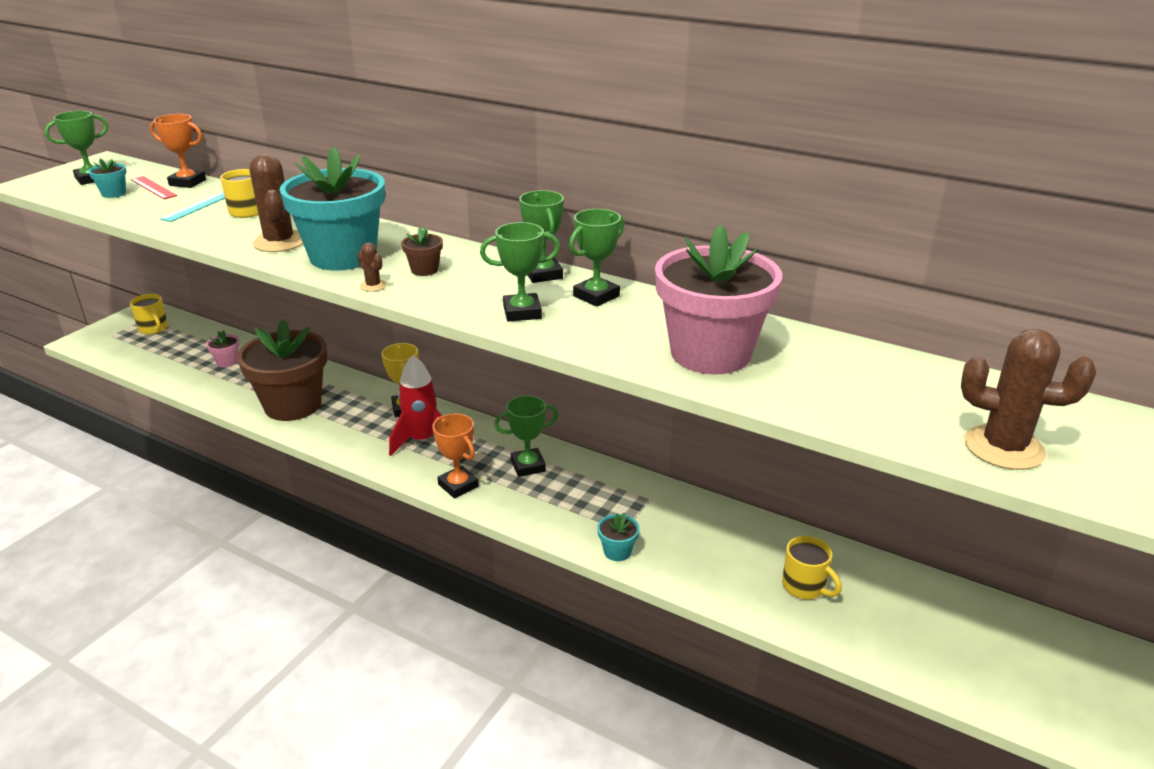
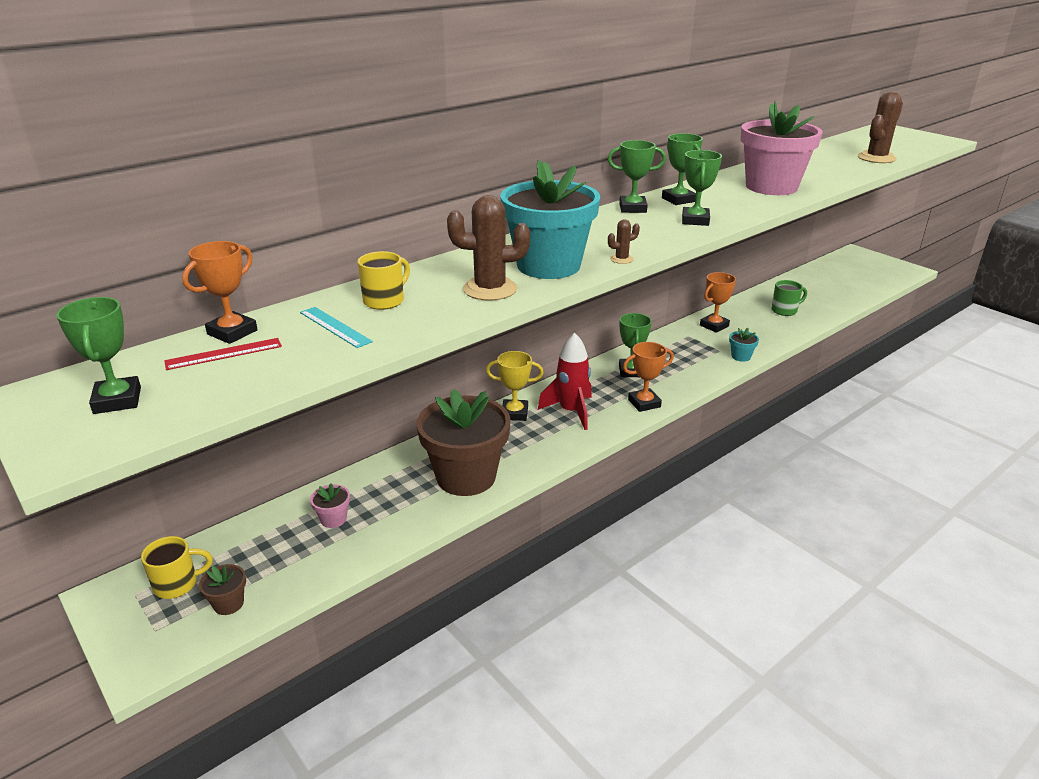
camera: 70 degrees left, 0 degrees up
(114, 193) = (214, 380): turquoise flower pot -> none
(424, 270) = (600, 240): brown flower pot -> brown flower pot (228, 604)
(696, 518) = (714, 326): none -> orange trophy
(805, 587) = (785, 310): yellow mug -> green mug

